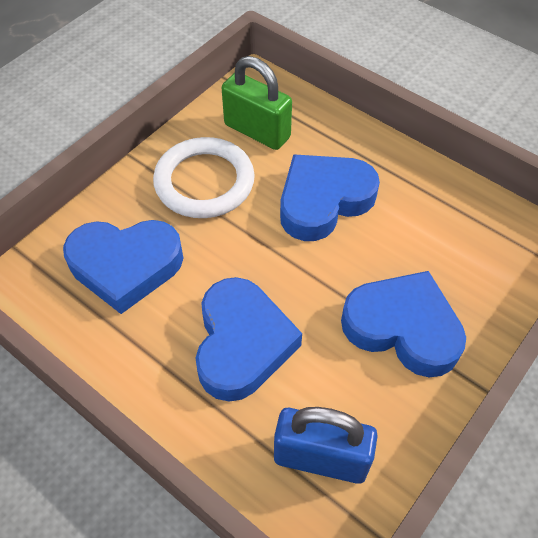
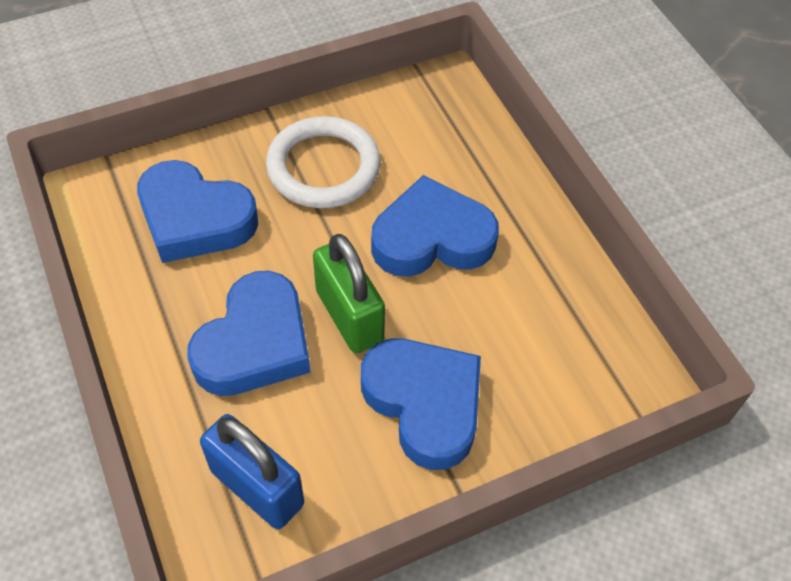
camera: 25 degrees right, 0 degrees up
(257, 131) = (412, 136): green padlock -> green padlock (349, 316)

